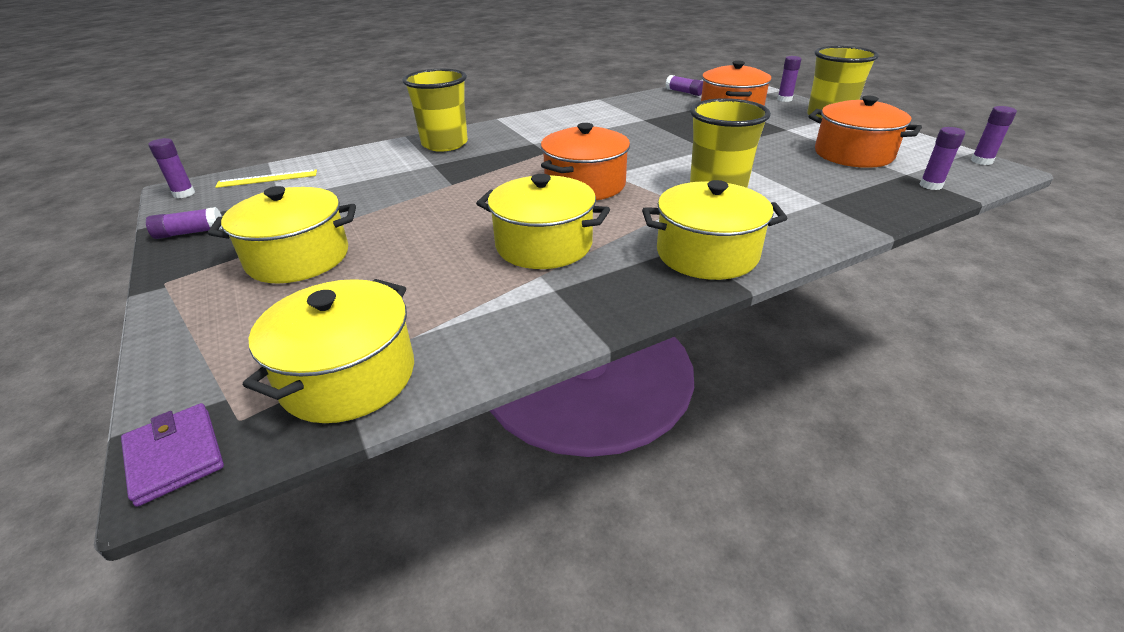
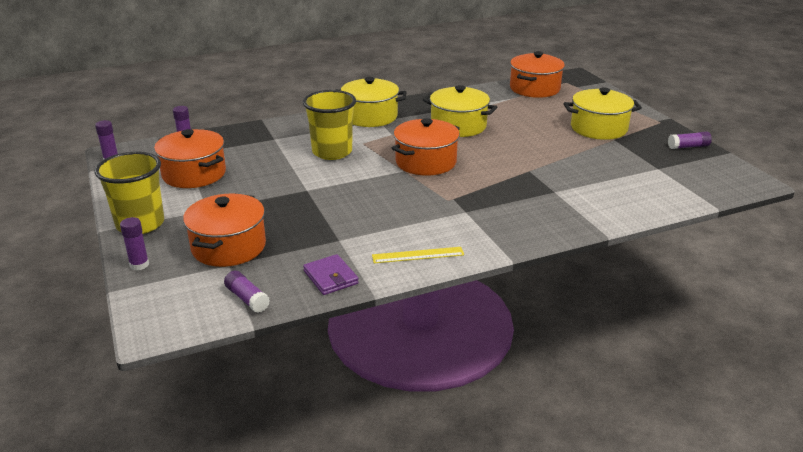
camera: 175 degrees left, 5 degrees down
(175, 456) = (578, 77): purple wallet -> purple wallet (330, 277)
(184, 194) = (743, 177): purple glue stick -> none
(267, 179) = (691, 187): yellow ruler -> yellow ruler (418, 255)
(348, 376) = (534, 88): yellow pot -> orange pot
(444, 144) = (556, 217): yellow cup -> none

